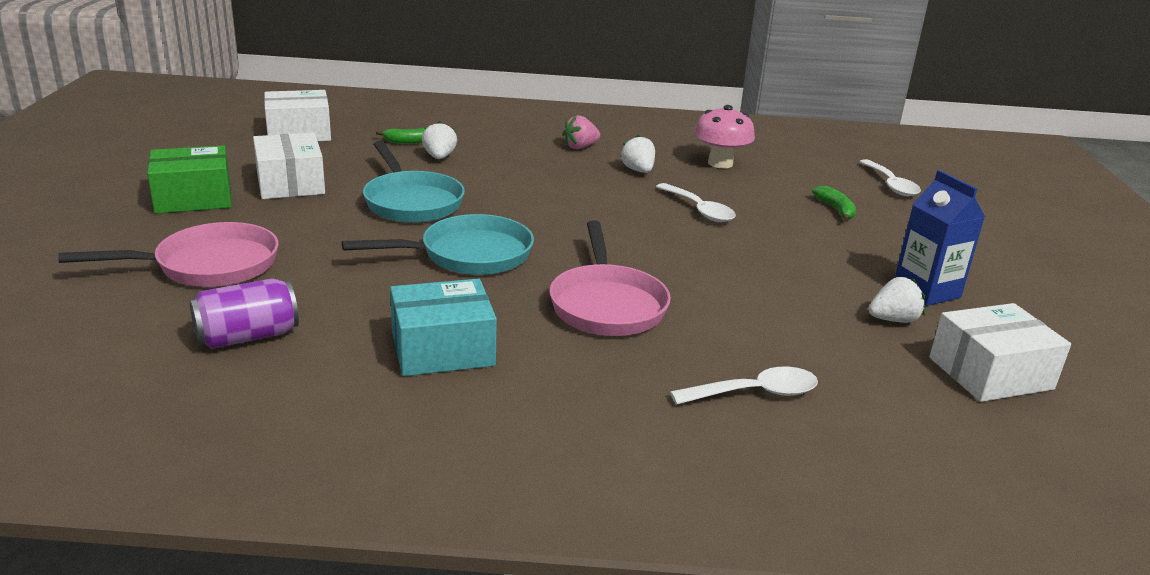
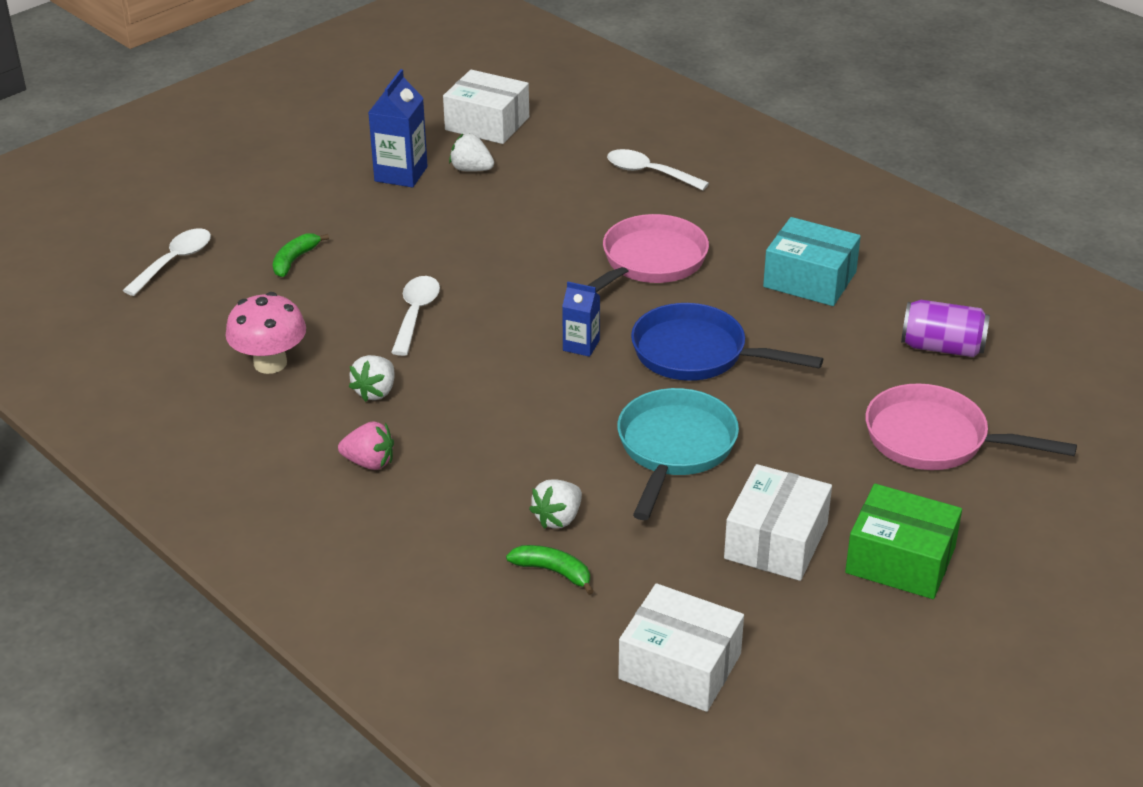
camera: 135 degrees left, 10 degrees up
(468, 255) = (697, 354): turquoise pan -> blue pan
(561, 231) = (581, 345): none -> blue carton

